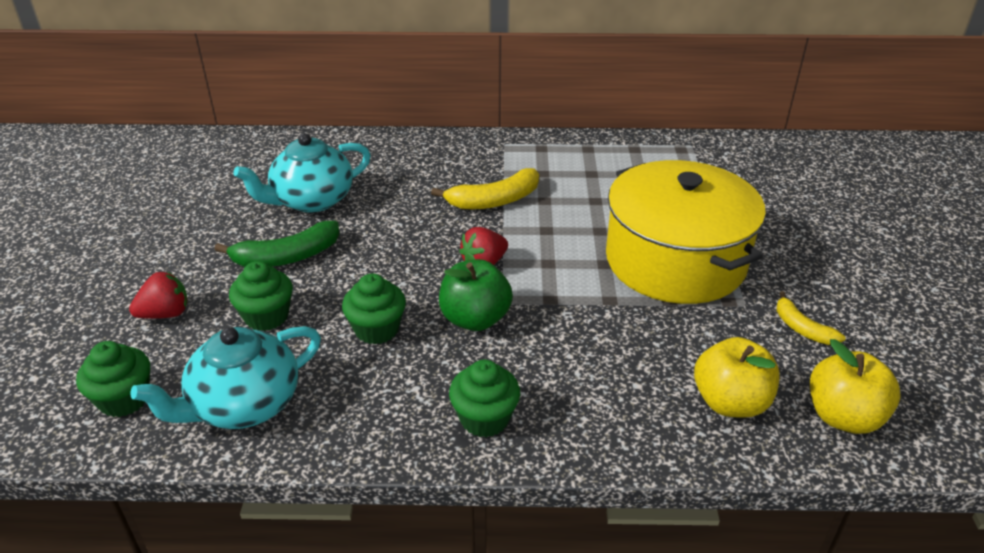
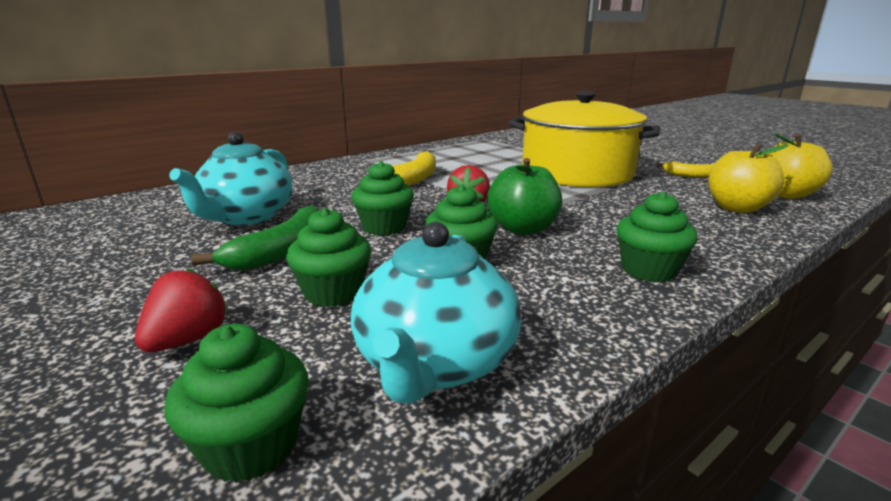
camera: 40 degrees left, 15 degrees down
(381, 262) = (384, 227): none -> green cupcake

